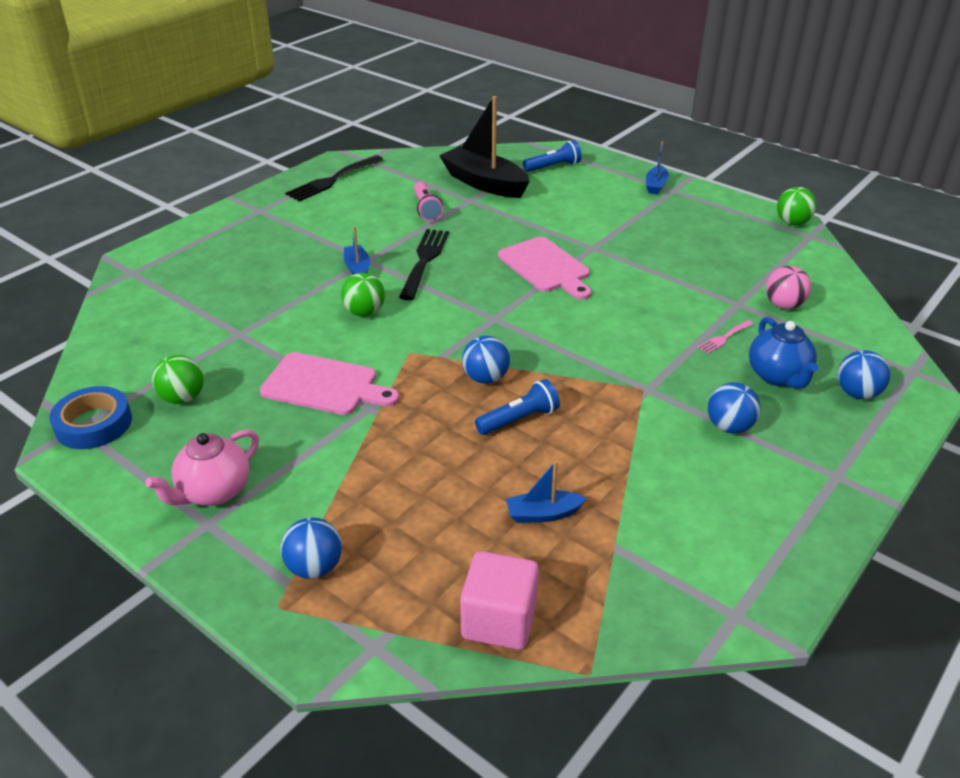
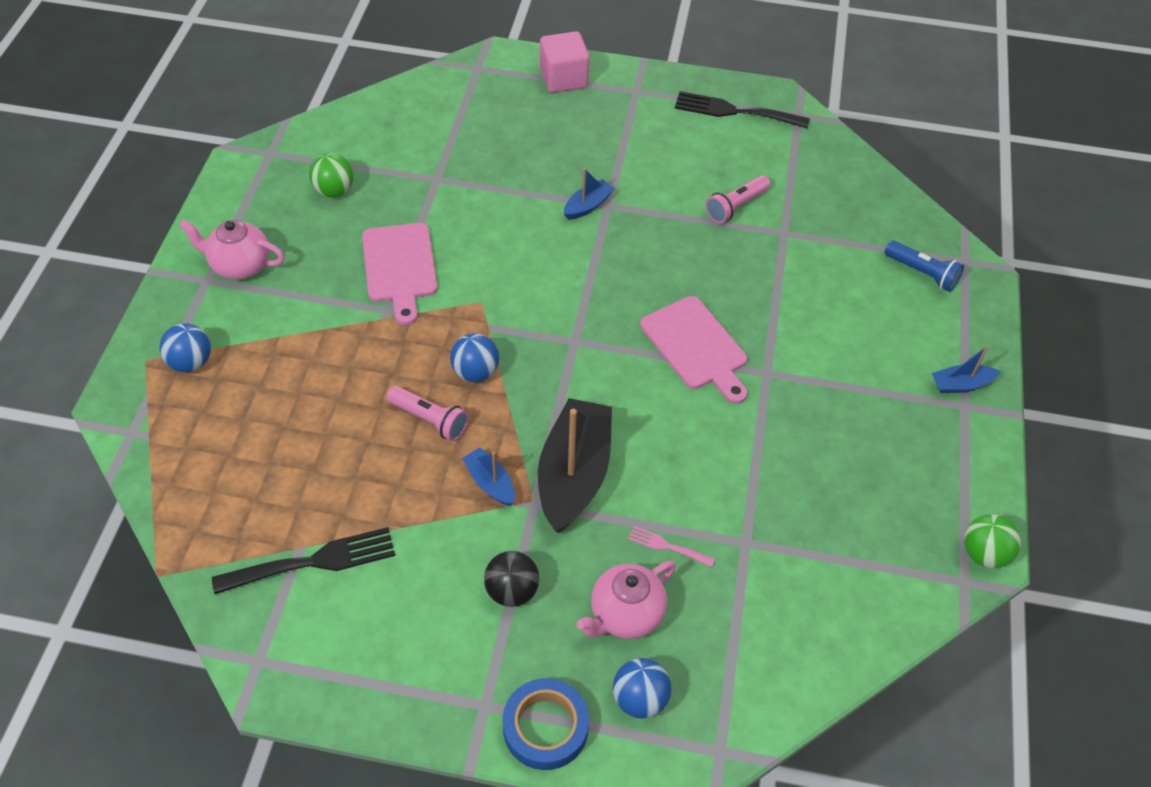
camera: 60 degrees right, 15 degrees up
(93, 424) = (277, 159): blue tape -> blue tape (545, 727)
(364, 312) = (521, 243): green ball -> none
(424, 260) = (638, 247): black fork -> black fork (313, 561)
(484, 183) = (830, 229): black boat -> black boat (574, 474)
(499, 620) = (185, 497): pink cube -> pink cube (564, 79)
(519, 419) = (429, 420): blue flashlight -> pink flashlight
(543, 514) = (315, 483): blue boat -> blue boat (490, 483)
(546, 267) = (696, 347): pink cutting board -> pink cutting board turned 60 degrees counterclockwise
(729, 427) = (512, 591): blue ball -> black ball
(778, 376) = (625, 615): blue teapot -> pink teapot
(783, 305) = (774, 588): pink ball -> none

